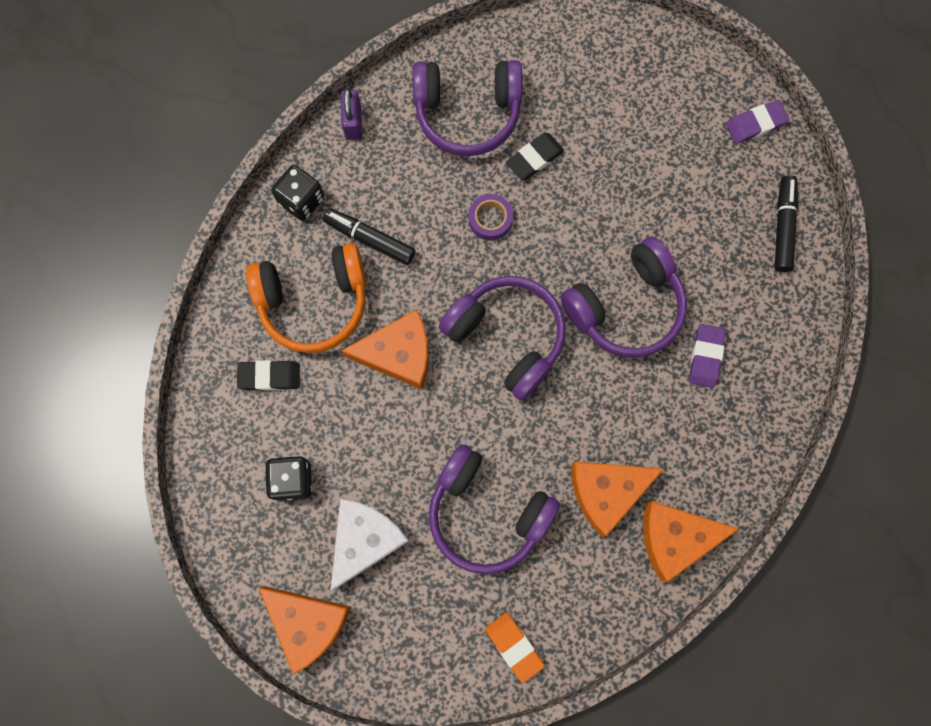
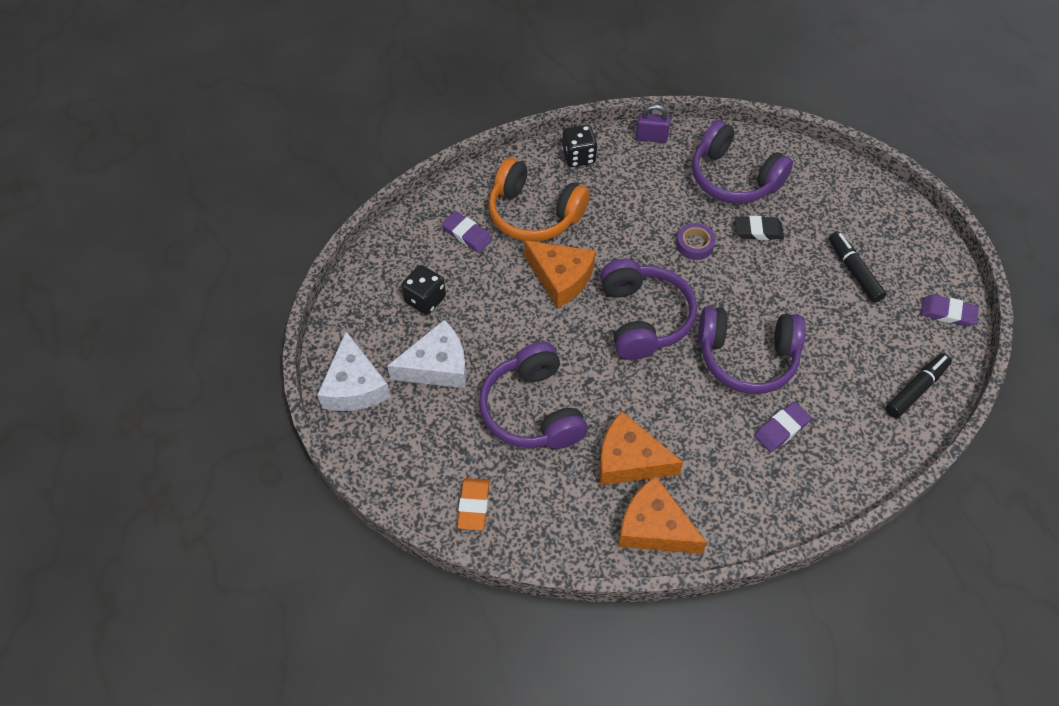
camera: 40 degrees right, 20 degrees down
(269, 376) = (467, 234): black eraser -> purple eraser
(308, 623) = (354, 386): orange cheese -> white cheese
(353, 122) = (651, 137): purple padlock -> purple padlock turned 60 degrees clockwise
(370, 239) = (602, 204): black marker -> black marker (854, 271)

